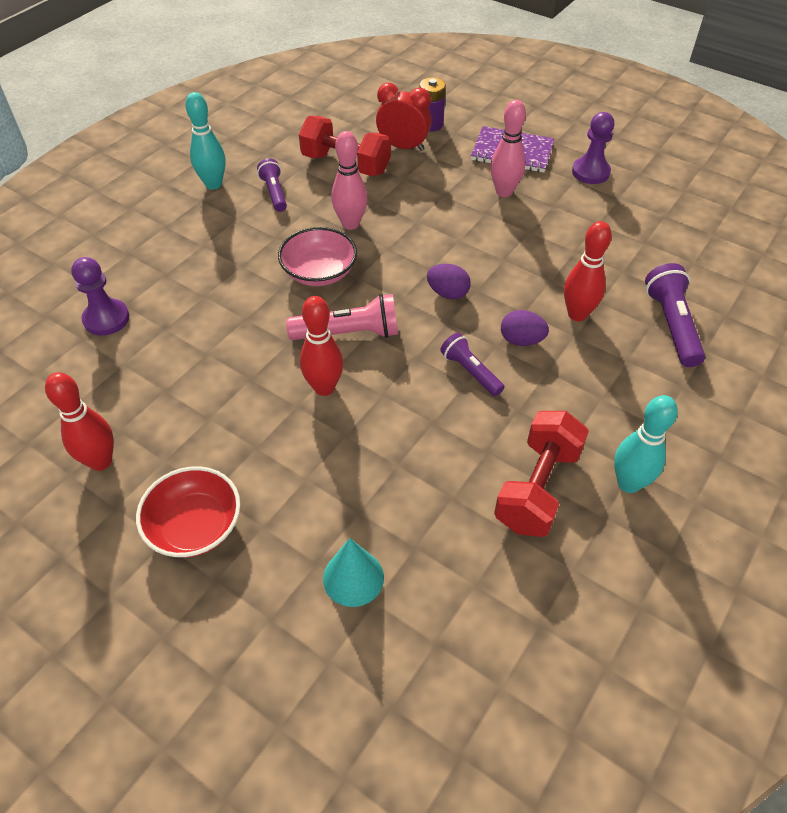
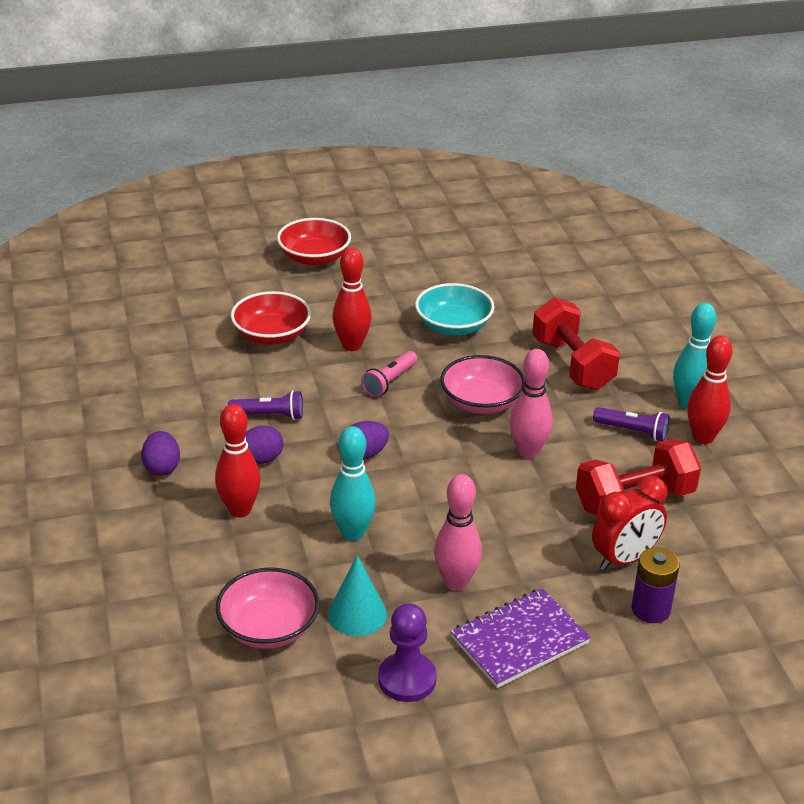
camera: 130 degrees right, 15 degrees down
(101, 461) = (411, 245): red bowling pin -> red bowling pin (703, 437)
(106, 319) = (552, 289): purple pawn -> none
(228, 344) = (453, 326): none -> turquoise bowl
(349, 333) = (389, 382): pink flashlight -> pink flashlight, size x0.65
(353, 577) = (199, 290): turquoise cone -> turquoise cone (357, 614)
(366, 453) = (271, 335): none -> red bowl
(537, 488) = (141, 384): red dumbbell -> red dumbbell (572, 364)
(599, 386) = (162, 467): none -> purple egg
(628, 483) = (80, 423): turquoise bowling pin -> turquoise bowling pin (353, 533)
(636, 237) = (269, 627): none -> pink bowl
(671, 325) = (149, 556): purple flashlight -> none

